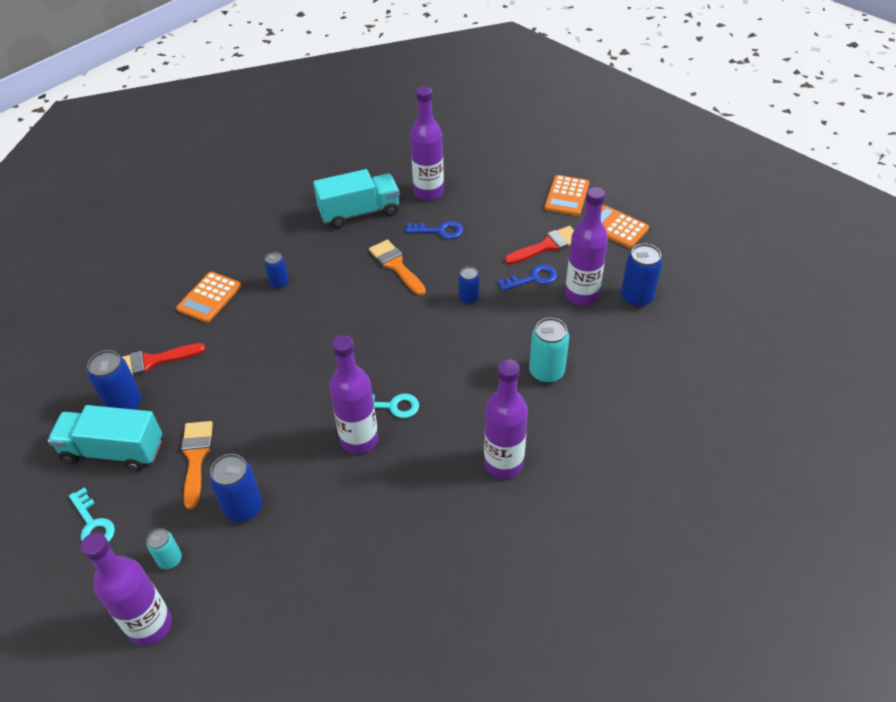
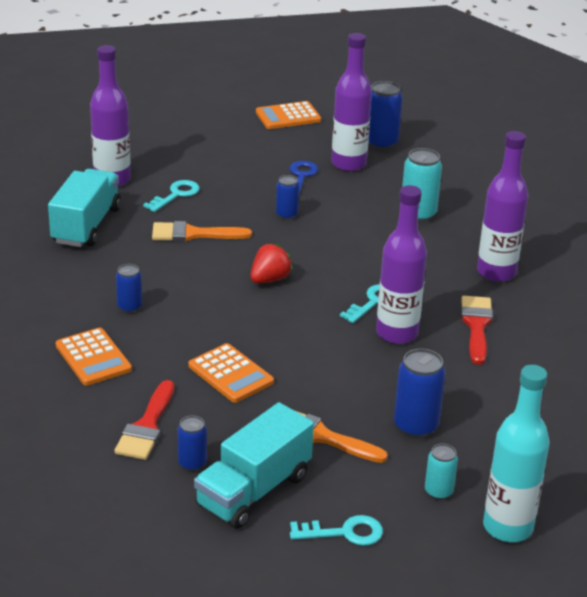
camera: 60 degrees left, 15 degrees down
(125, 404) = (192, 463): blue can -> blue can, size x0.60
(150, 625) = (507, 527): purple bottle -> turquoise bottle
(372, 333) = (269, 279): none -> red strawberry
(439, 231) = (176, 195): blue key -> turquoise key
(547, 246) = (268, 154): red brush -> red brush (476, 326)
(567, 196) = (217, 120): orange calculator -> orange calculator (230, 374)

